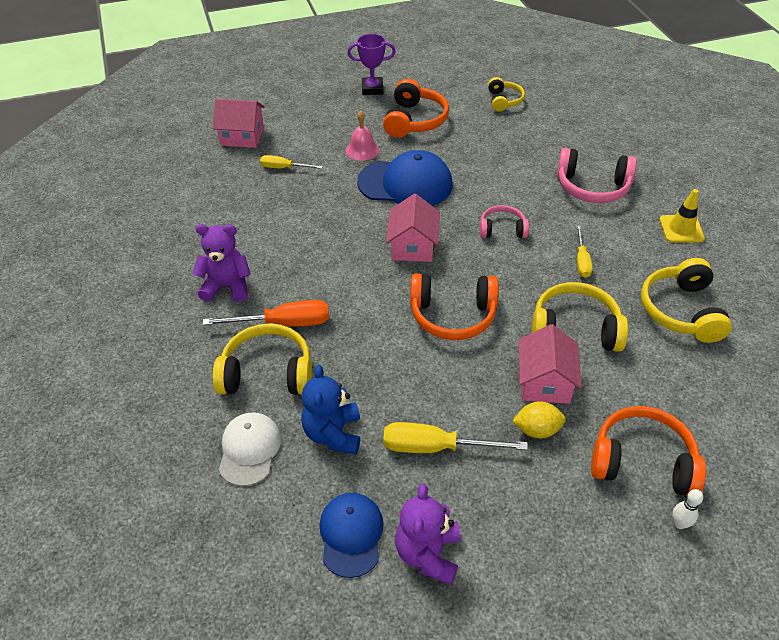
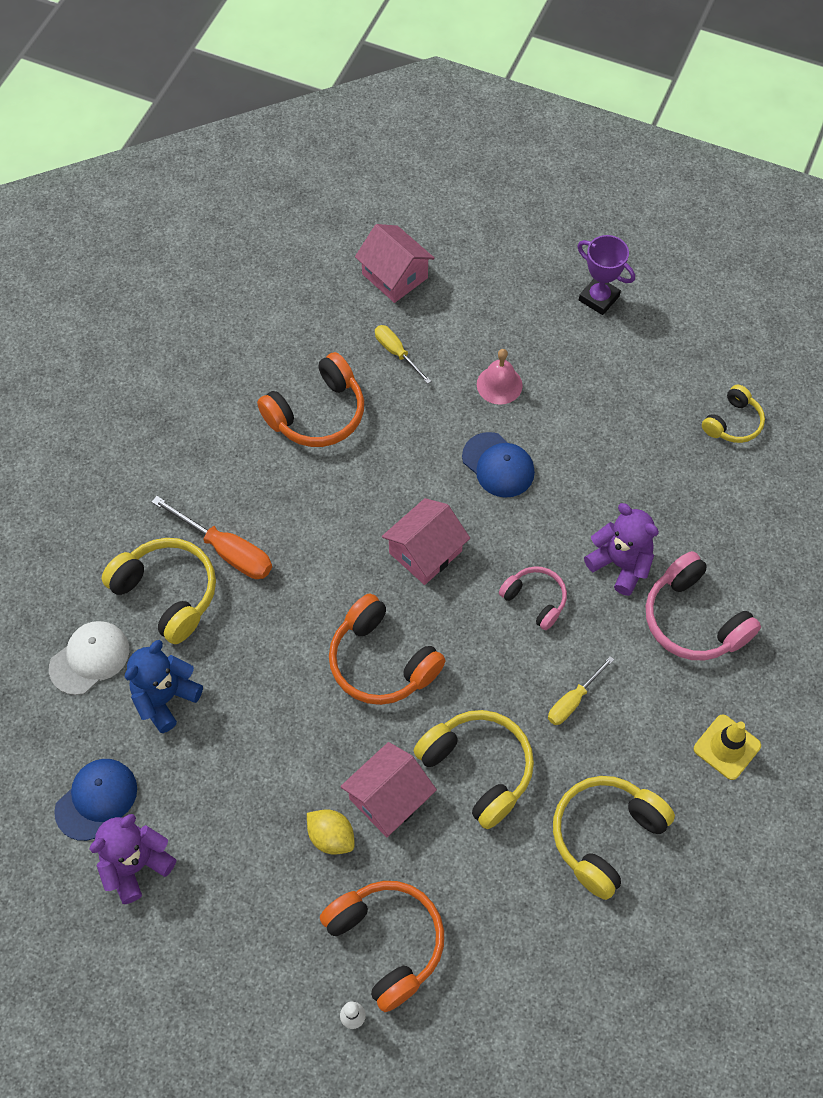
camera: 40 degrees right, 15 degrees up
(227, 286) = (215, 469): purple teddy bear -> purple teddy bear (620, 564)
(405, 184) = (498, 465): blue cap -> blue cap, size x0.62
(414, 120) = (598, 381): orange headphones -> orange headphones (317, 414)
(435, 447) = (232, 780): yellow screwdriver -> none

